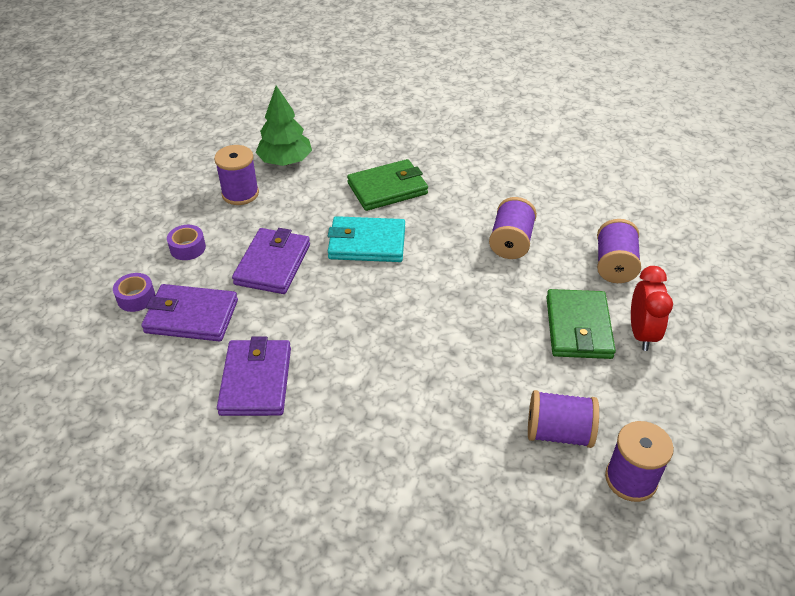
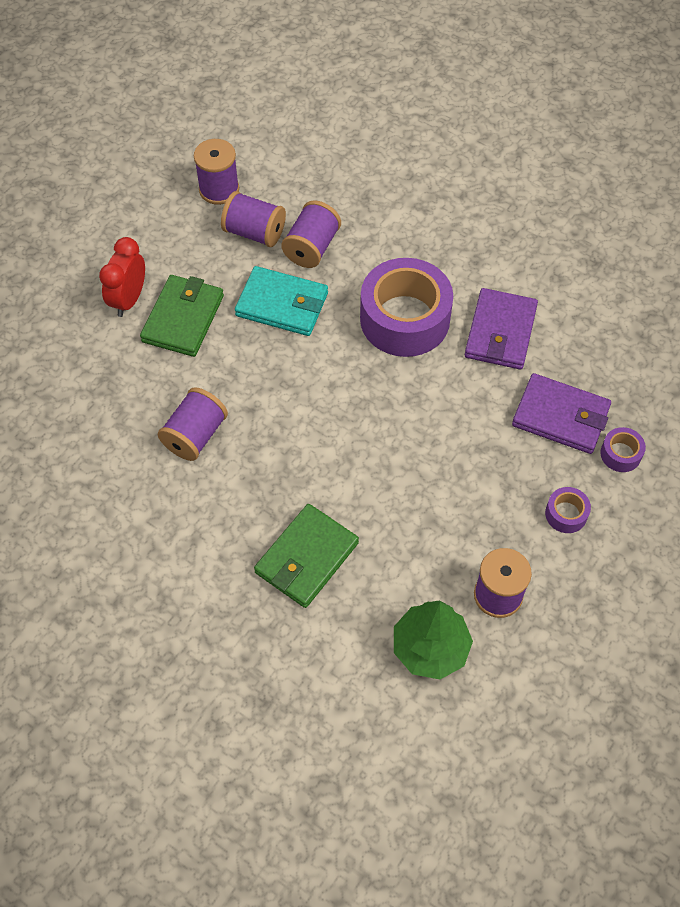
camera: 165 degrees left, 15 degrees up
(273, 264) = (469, 466): purple wallet -> none
(359, 373) = (404, 319): none -> purple tape
(367, 243) = (357, 472): turquoise wallet -> turquoise wallet (282, 304)
(387, 188) = (306, 558): green wallet -> green wallet turned 45 degrees counterclockwise
(614, 265) = (103, 379): purple spool -> purple spool (311, 247)

